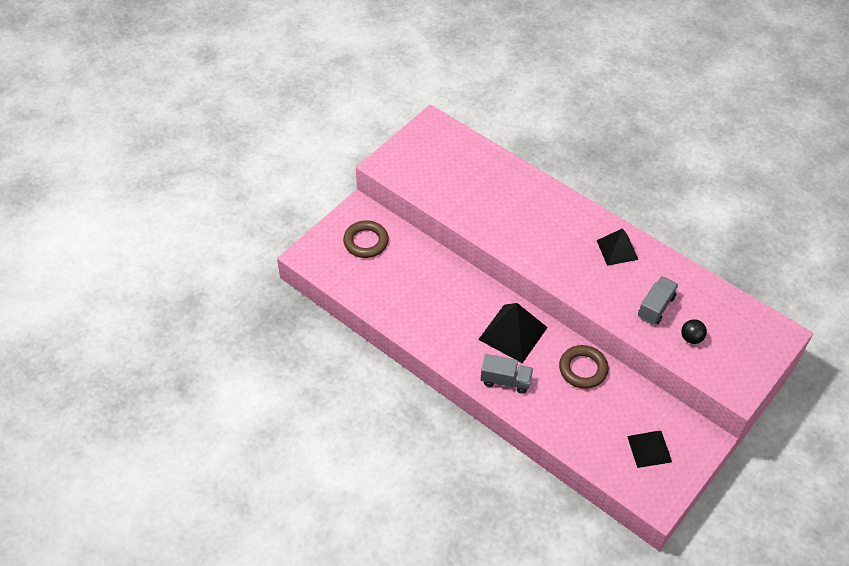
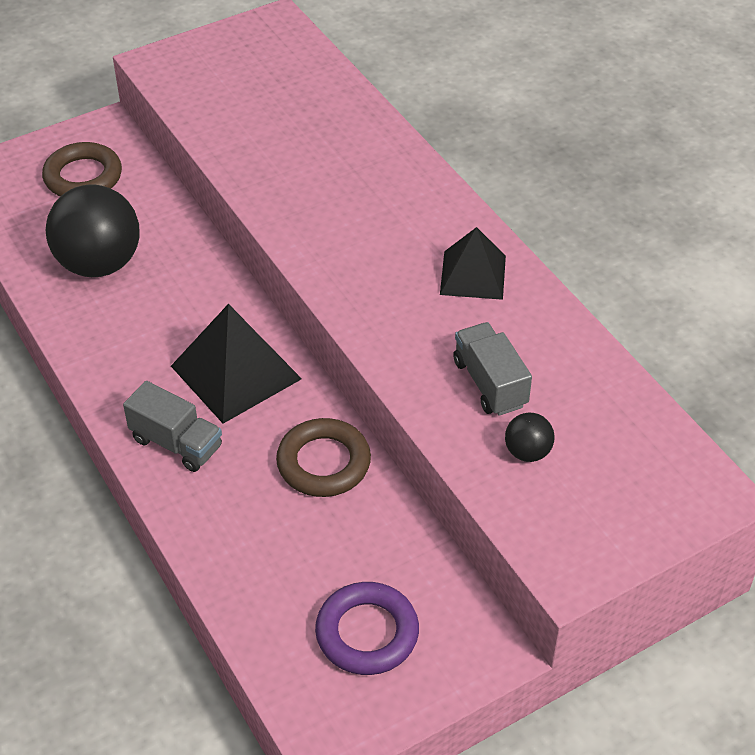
camera: 20 degrees right, 5 degrees down
(406, 292) = (99, 264): none -> black ball
(649, 449) = (367, 633): black pyramid -> purple ring
(656, 307) = (490, 383): grey truck -> grey truck turned 75 degrees counterclockwise

